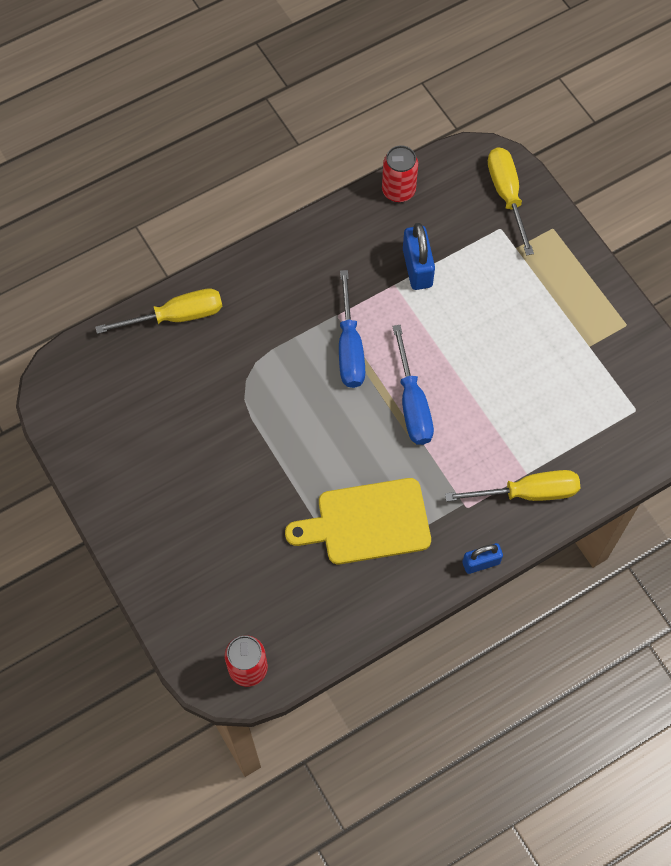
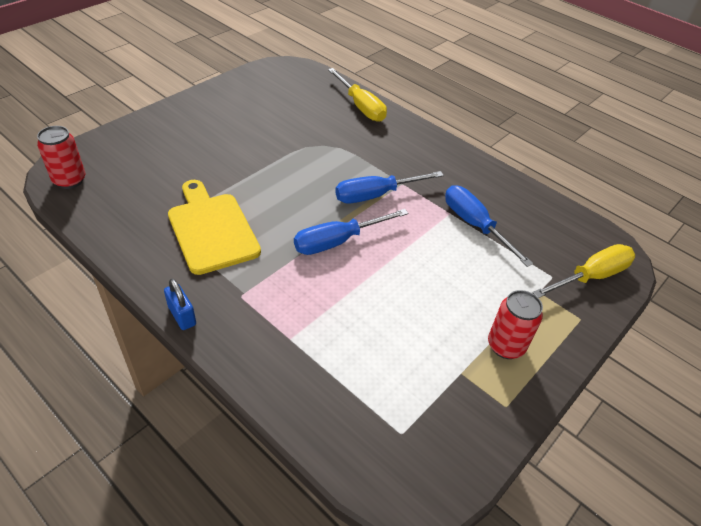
camera: 70 degrees right, 20 degrees down
(398, 191) = (542, 203): red can -> red can (505, 346)
(417, 268) = (475, 225): blue padlock -> blue screwdriver
(527, 493) = (268, 343): yellow screwdriver -> none

